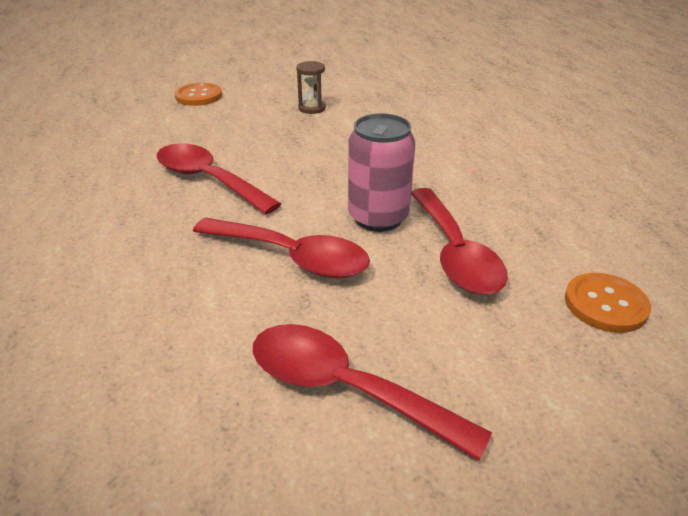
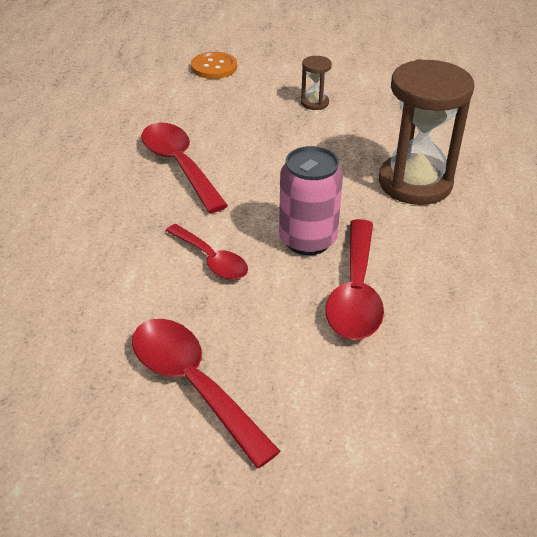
camera: 20 degrees right, 5 degrees up
(292, 257) = (211, 260): red spoon -> red spoon, size x0.64
(443, 152) = (415, 183): none -> brown hourglass
(605, 304) = (460, 378): orange button -> none

